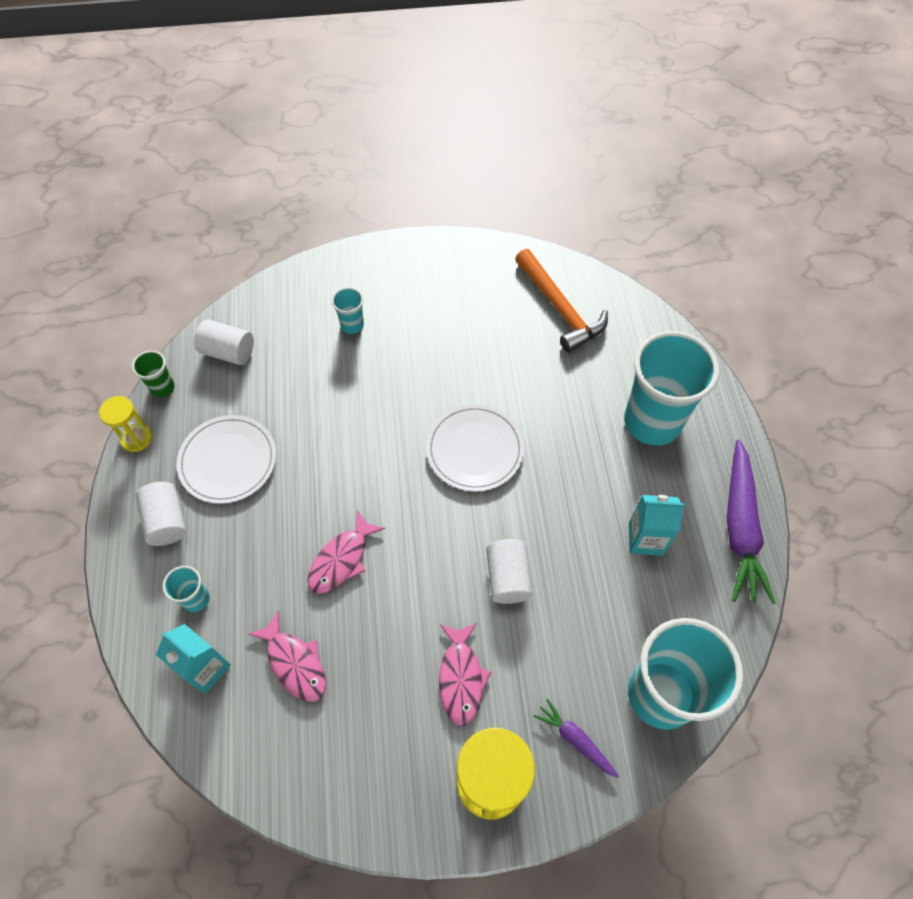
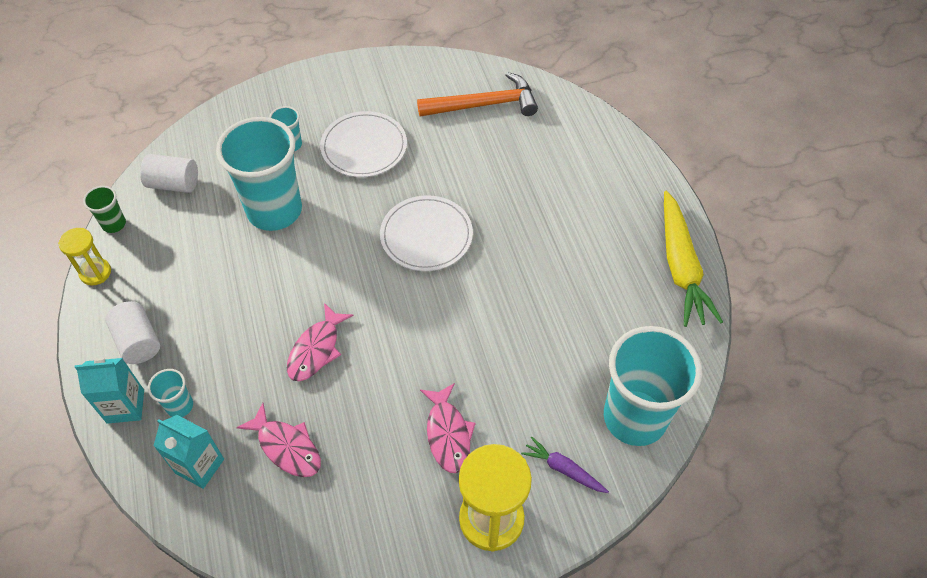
camera: 10 degrees left, 5 degrees down
(228, 461) = (190, 279): white plate -> white plate (364, 147)
(508, 578) = (476, 341): white cylinder -> none
(560, 308) = (484, 105): orange hammer -> orange hammer turned 60 degrees counterclockwise
(645, 539) = (597, 288): turquoise carton -> turquoise carton (125, 406)
(652, 421) = (586, 189): turquoise cup -> turquoise cup (274, 211)
(740, 528) = (681, 267): purple carrot -> yellow carrot

